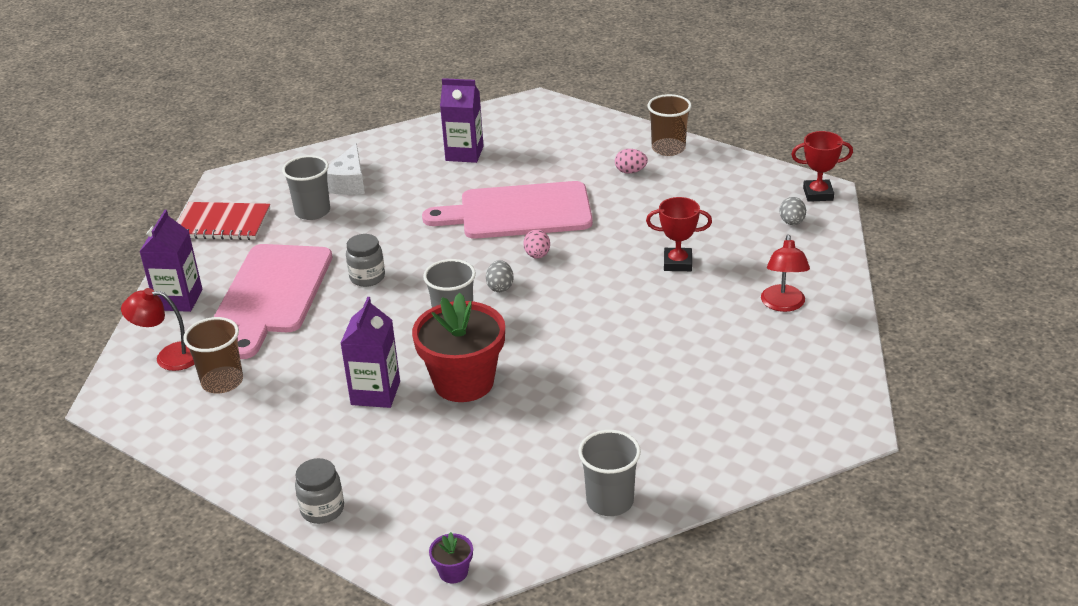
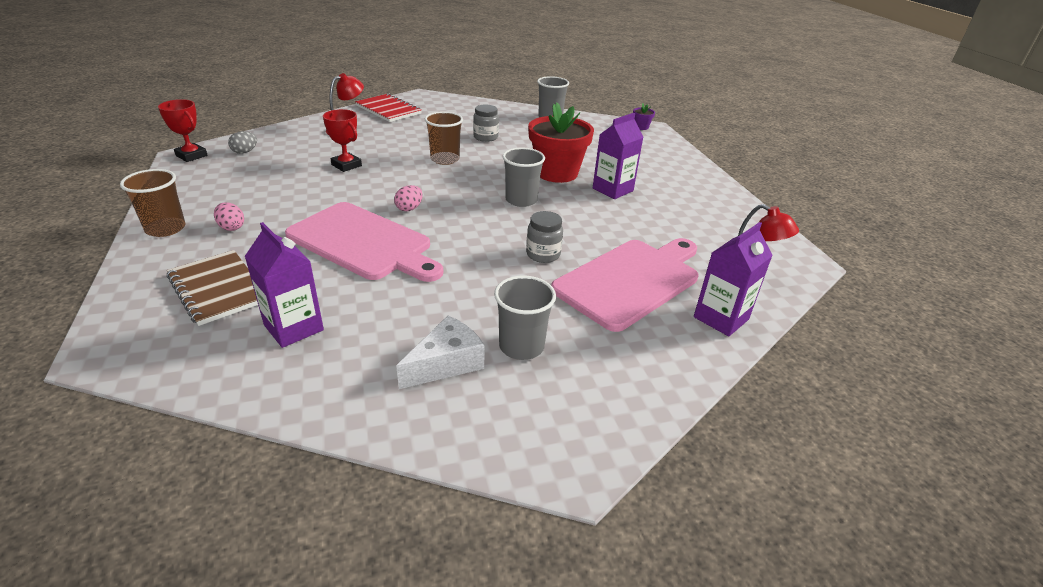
camera: 145 degrees left, 0 degrees up
(222, 223) = (629, 389): red notebook -> red notebook (388, 110)
(222, 382) = (711, 238): brown cup -> brown cup (445, 159)
(322, 509) = (685, 162): grey jar -> grey jar (485, 137)
(500, 287) = (464, 203): grey egg -> none
(548, 144) = (218, 289): none -> brown notebook

